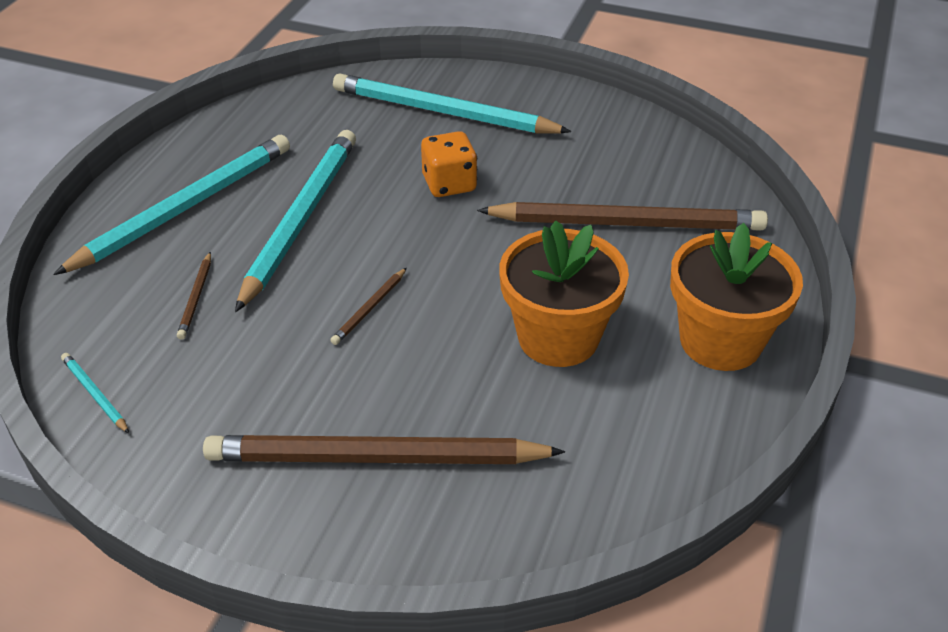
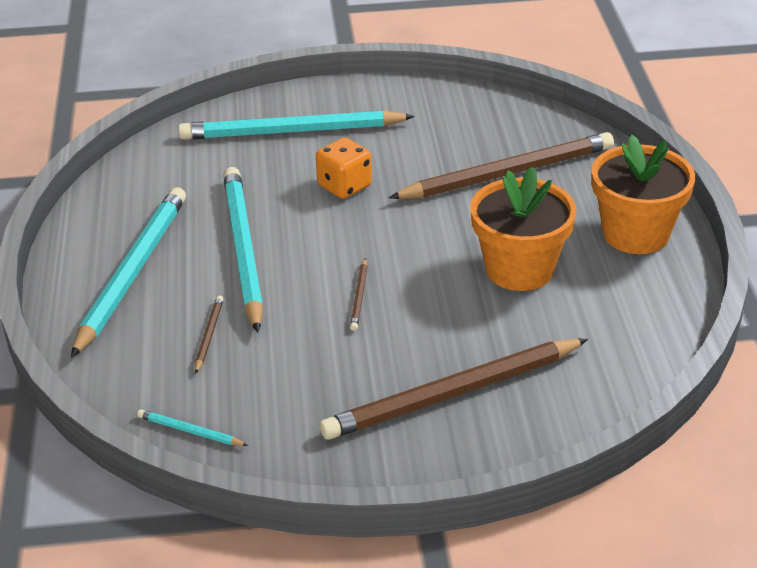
camera: 25 degrees left, 5 degrees down
(196, 297) = (208, 335): brown pencil -> brown pencil turned 150 degrees counterclockwise

